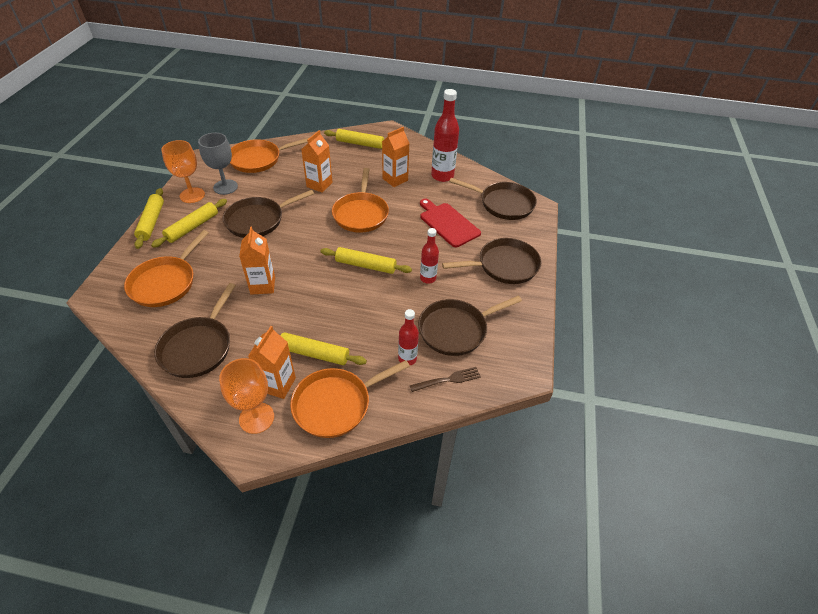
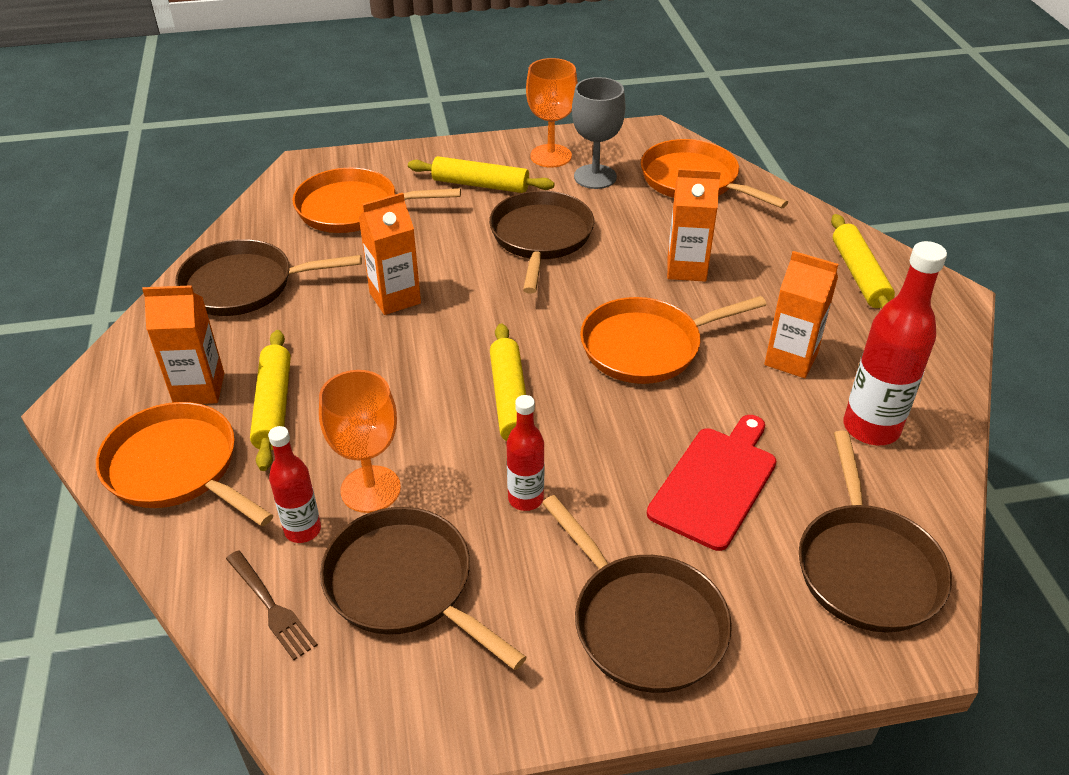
camera: 70 degrees right, 5 degrees down
(151, 222) = (467, 147): yellow rolling pin -> none
(256, 418) = (132, 390): orange goblet -> orange goblet (370, 489)
(258, 220) = (540, 238): brown pan -> brown pan turned 60 degrees clockwise

